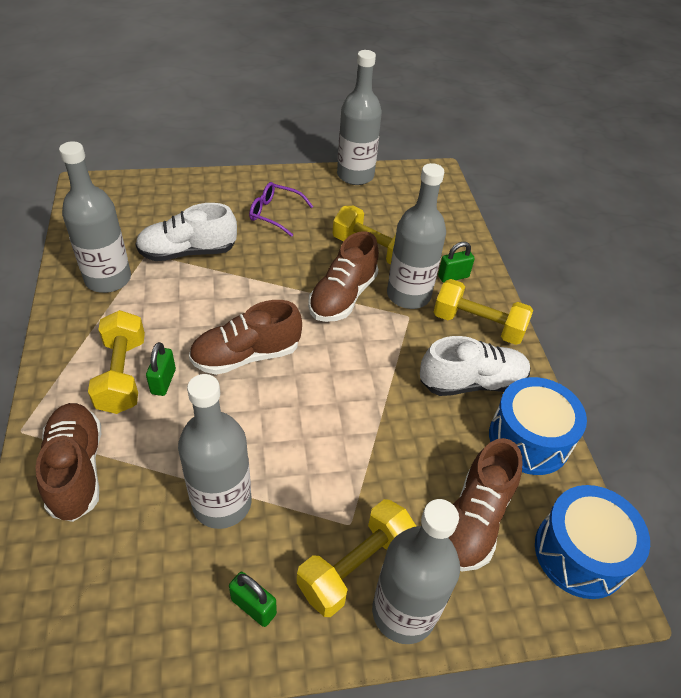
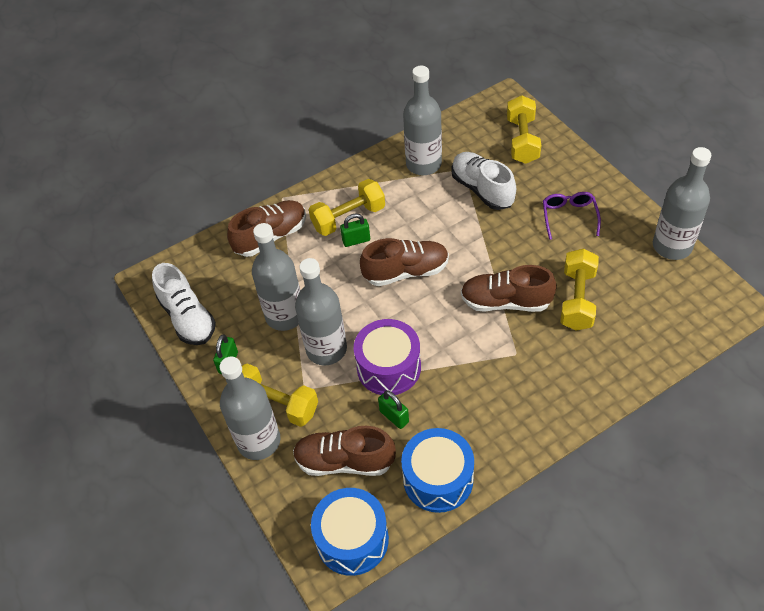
camera: 75 degrees right, 5 degrees up
(246, 356) = (406, 272): brown shoe -> brown shoe turned 120 degrees clockwise
(367, 424) = (388, 367): none -> purple drum
(408, 295) = (541, 345): grey bottle -> grey bottle (326, 349)
(453, 276) = (590, 369): green padlock -> green padlock (394, 416)
(472, 383) = (472, 422): white shoe -> white shoe (188, 318)
(478, 325) = (541, 407): yellow dumbbell -> yellow dumbbell (522, 140)

